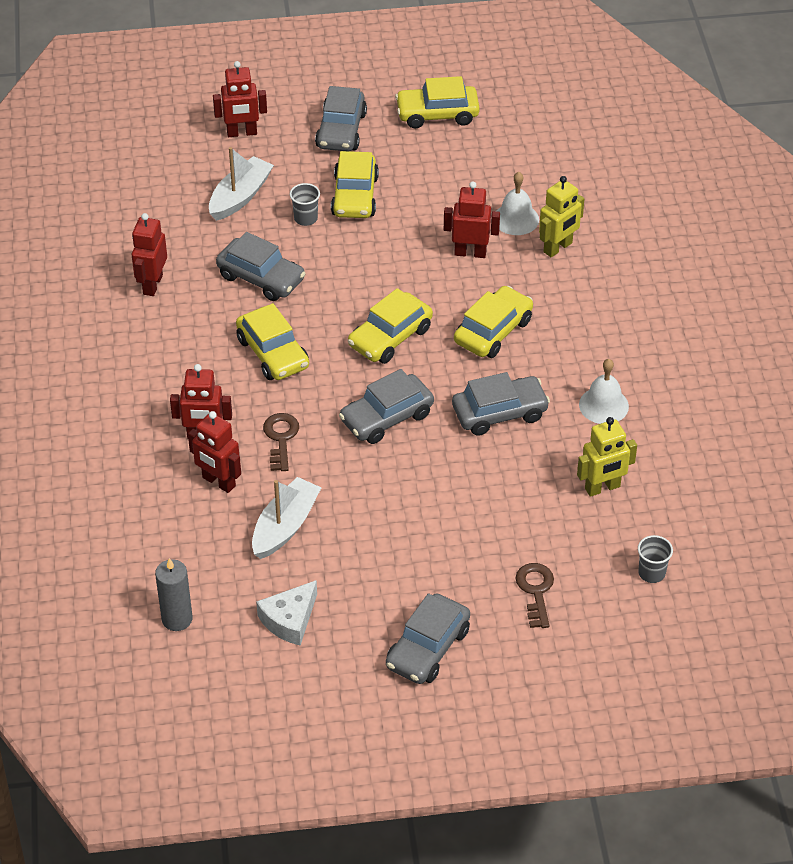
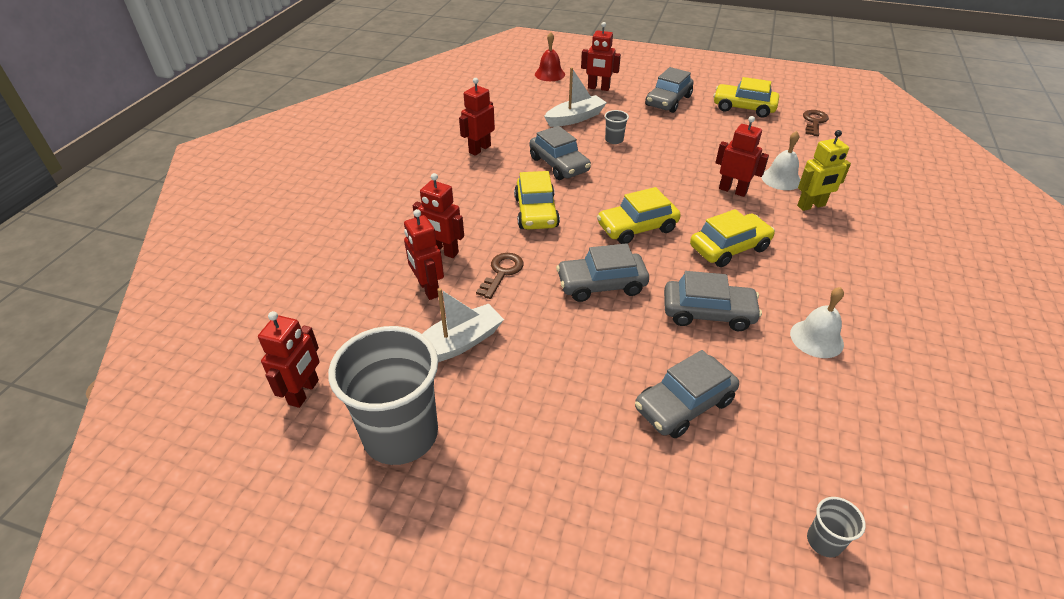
camera: 25 degrees right, 5 degrees down
(163, 125) = (549, 74): none -> red bell
(177, 619) = (304, 392): grey candle -> red robot
(289, 620) = (401, 434): white cheese -> grey cup
(355, 196) = (658, 136): yellow car -> none
(428, 648) = (519, 527): grey car -> grey car (684, 404)
(536, 591) = (673, 507): brown key -> brown key (814, 122)
(602, 488) = (791, 418): yellow robot -> none

